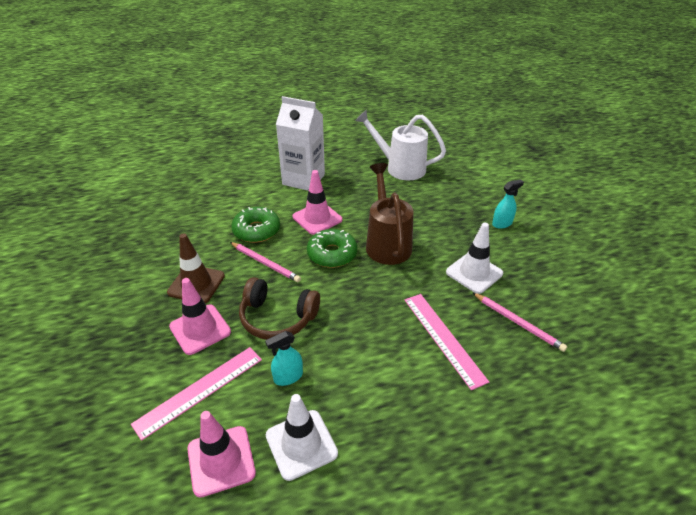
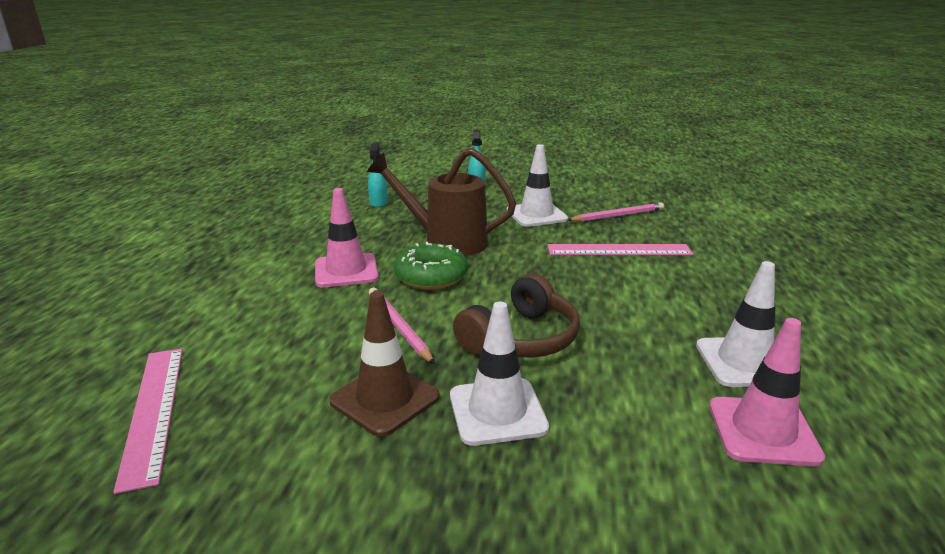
camera: 65 degrees left, 15 degrees down
(200, 329) = (497, 411): pink traffic cone -> white traffic cone
(200, 391) = (629, 432): pink ruler -> pink ruler (154, 411)
(256, 230) = (314, 320): green donut -> none
(265, 263) = (398, 327): pink pencil -> pink pencil turned 90 degrees counterclockwise
(288, 377) = (633, 351): turquoise spray bottle -> turquoise spray bottle (378, 203)
(303, 179) = (244, 262): white carton -> none
(400, 168) = (316, 204): white watering can -> none

